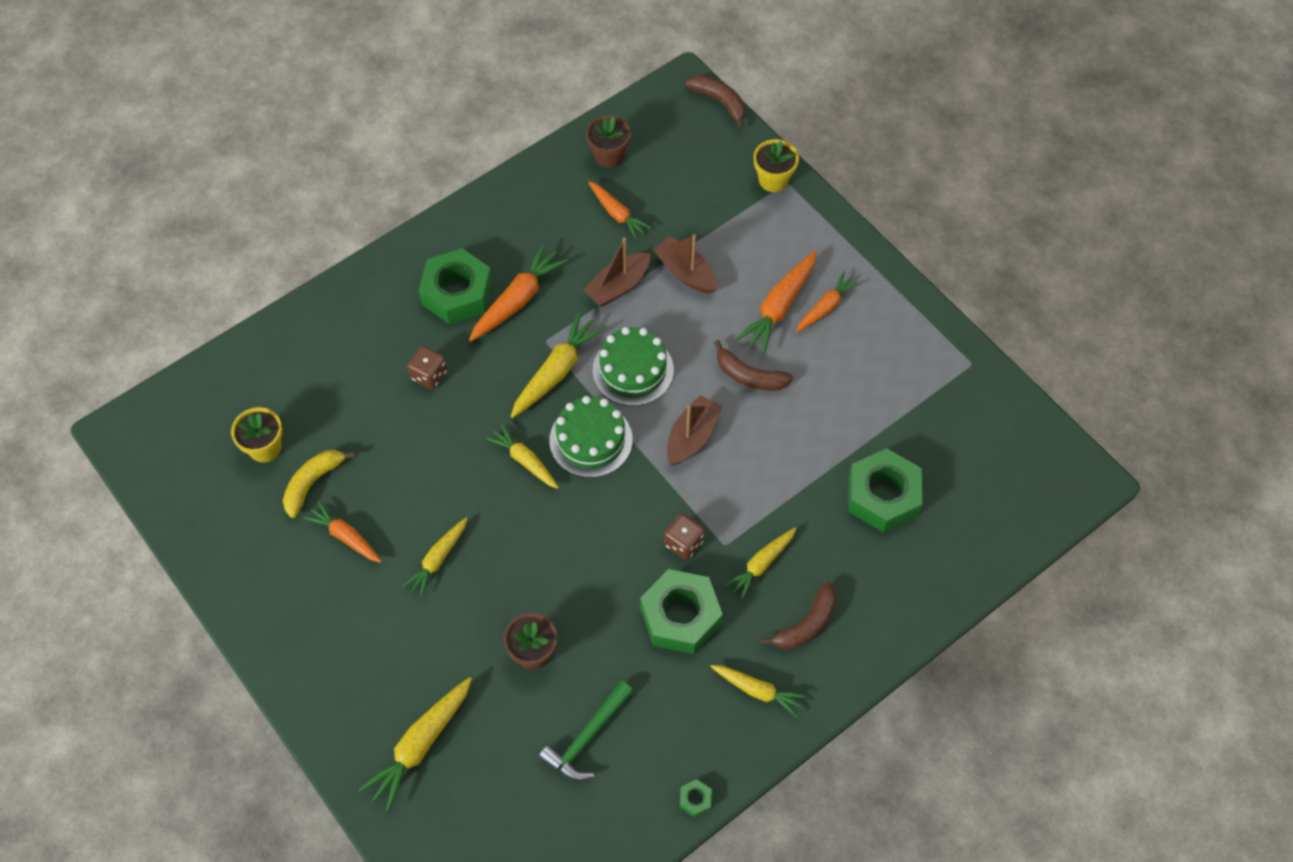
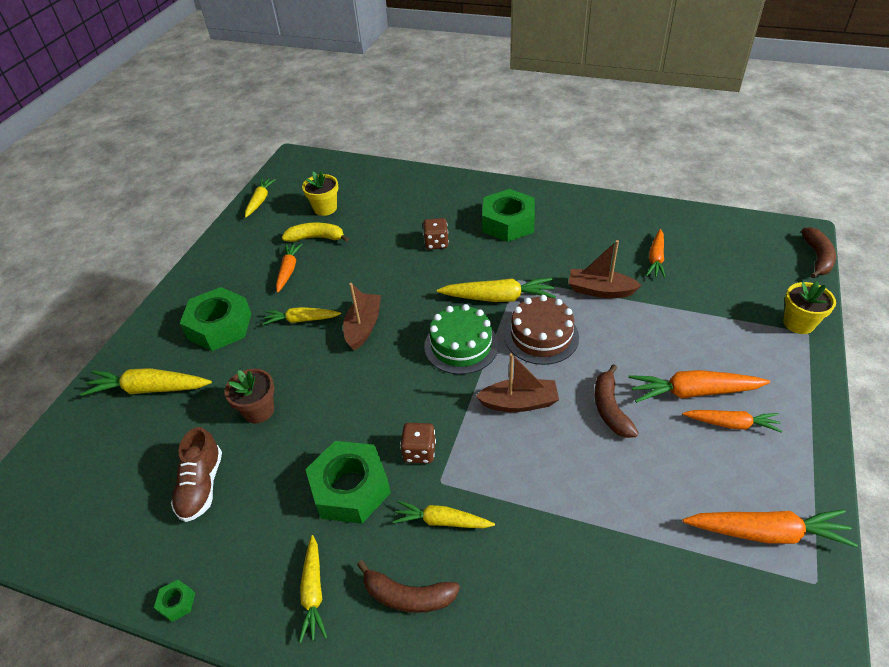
camera: 60 degrees right, 15 degrees down
(518, 300) = (533, 250): orange carrot -> orange carrot (766, 533)
(525, 461) = (413, 320): yellow carrot -> yellow carrot (260, 201)
(587, 738) = (201, 486): green hammer -> brown shoe
(609, 156) = (694, 230): brown flower pot -> none
(633, 370) = (541, 336): green cake -> brown cake
(685, 272) = (655, 319): brown boat -> brown boat (363, 327)
(883, 496) = (594, 585): green nut -> green nut (219, 326)

